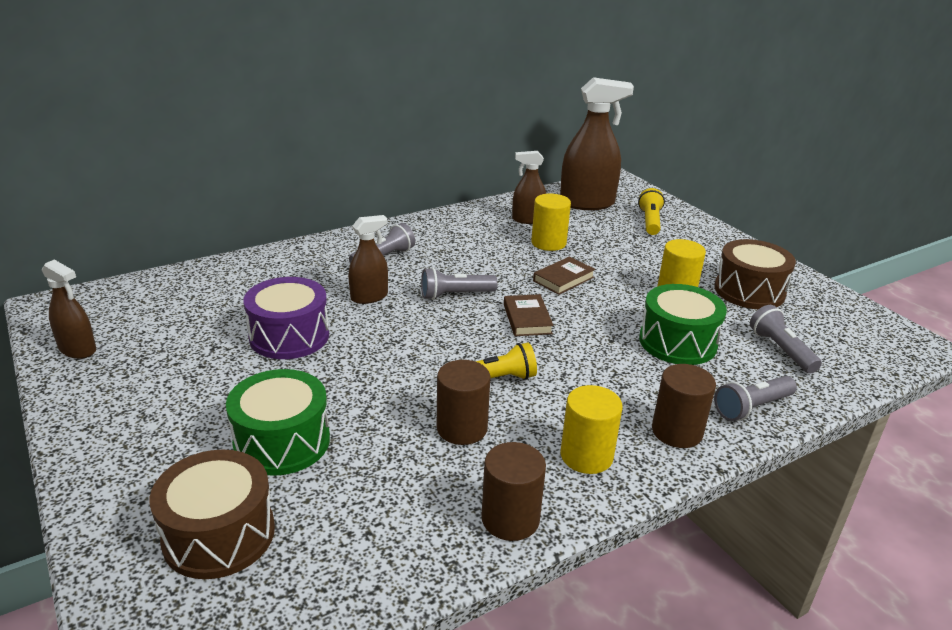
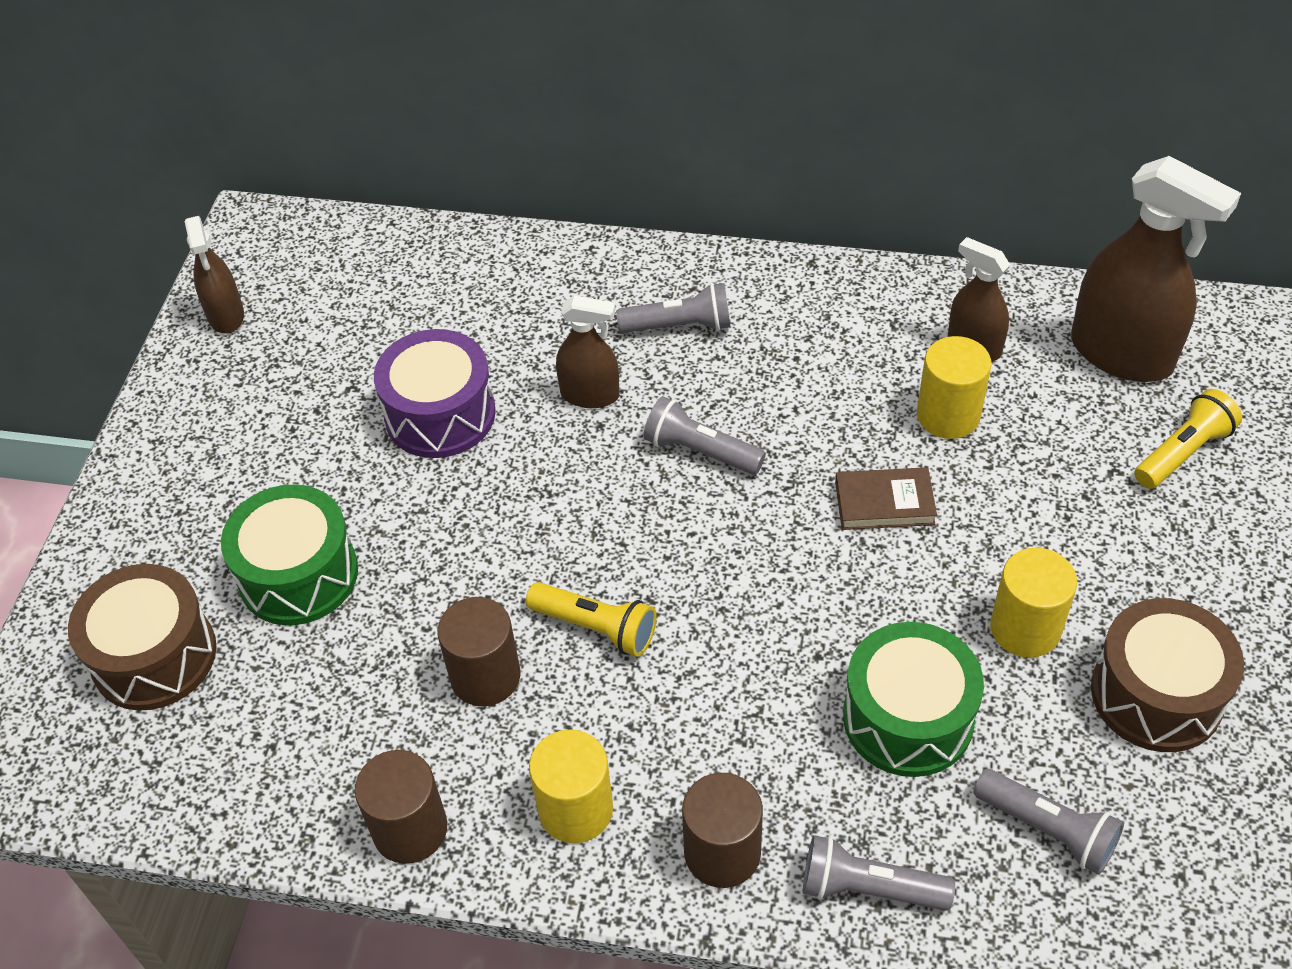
camera: 45 degrees right, 20 degrees up
(527, 319) = (747, 550): brown book -> none
(780, 350) = (1048, 829): grey flashlight -> grey flashlight turned 105 degrees clockwise

